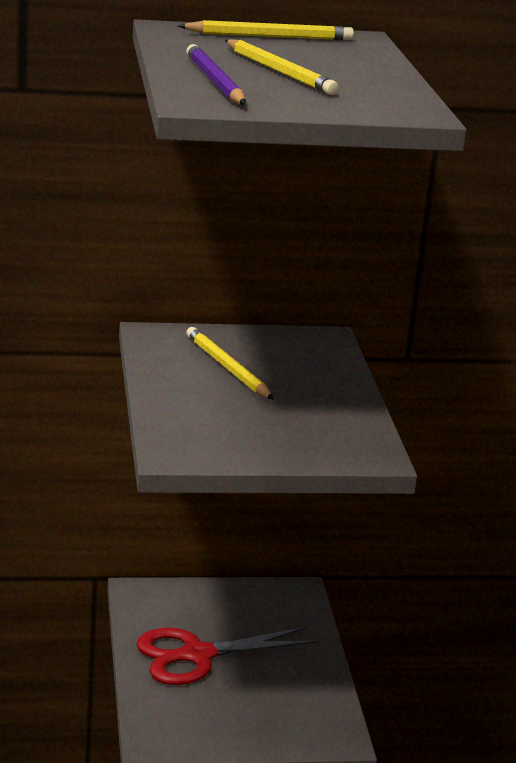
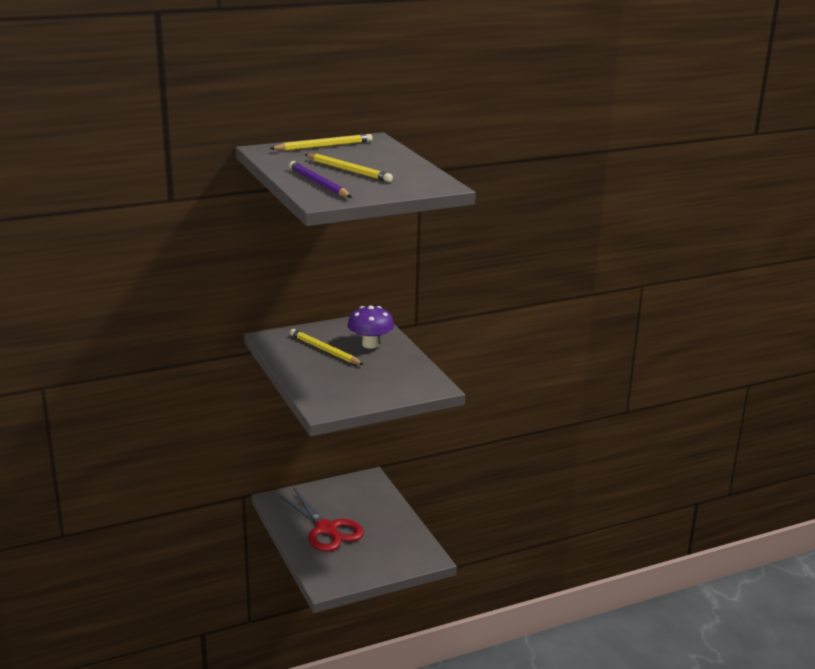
camera: 15 degrees left, 0 degrees up
(196, 655) = (327, 529): red scissors -> red scissors turned 90 degrees counterclockwise
(304, 372) = (370, 344): none -> purple mushroom

